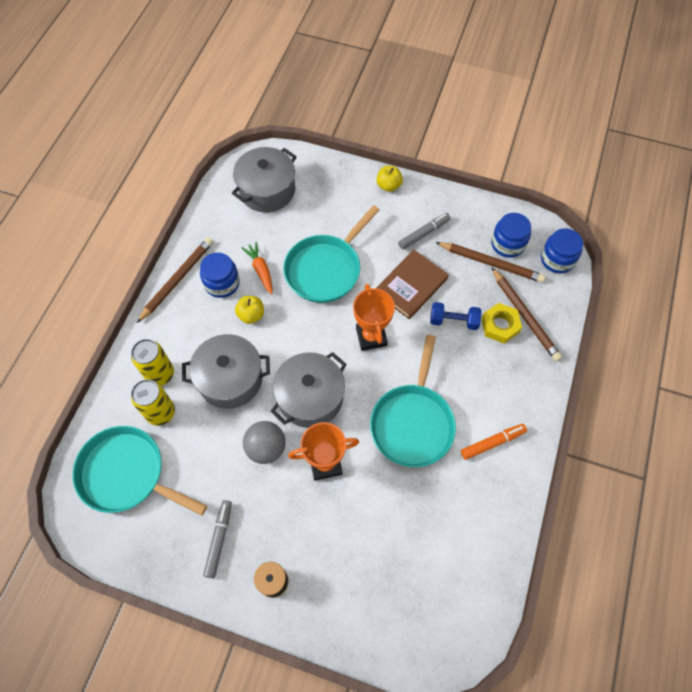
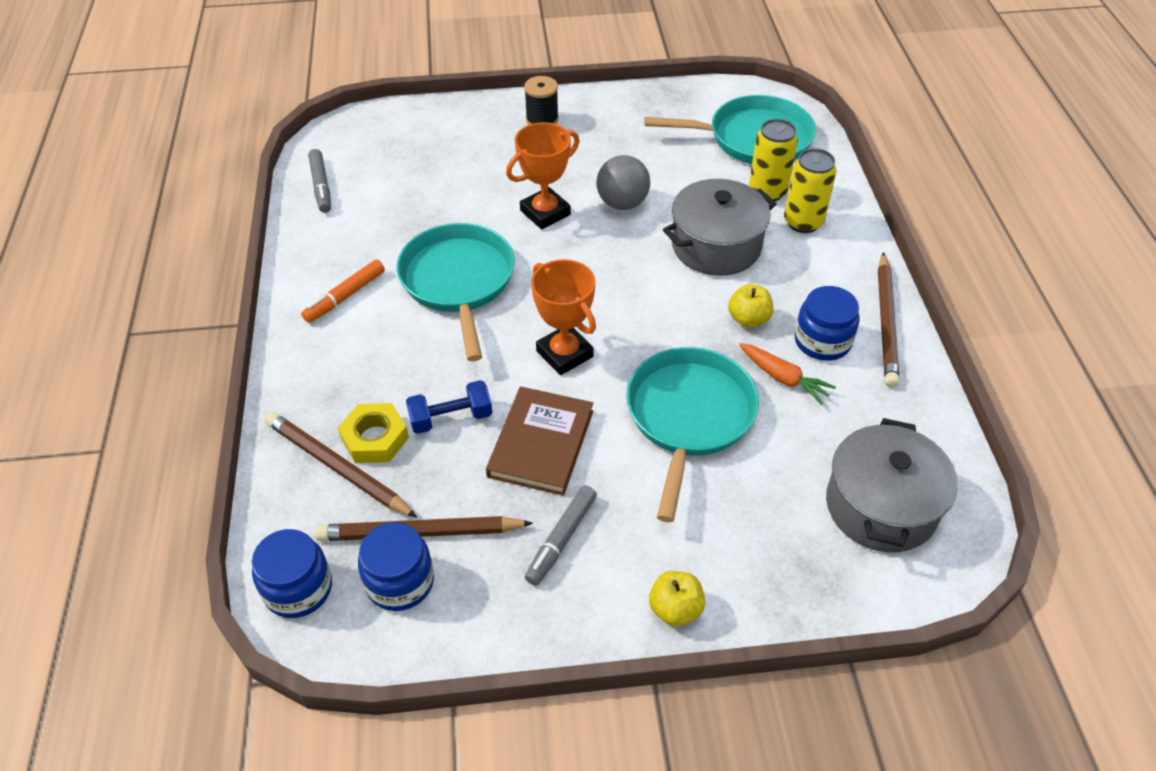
camera: 155 degrees right, 15 degrees down
(219, 539) = (617, 127): grey marker -> grey marker (321, 186)
(310, 397) = (603, 262): grey pot -> none

